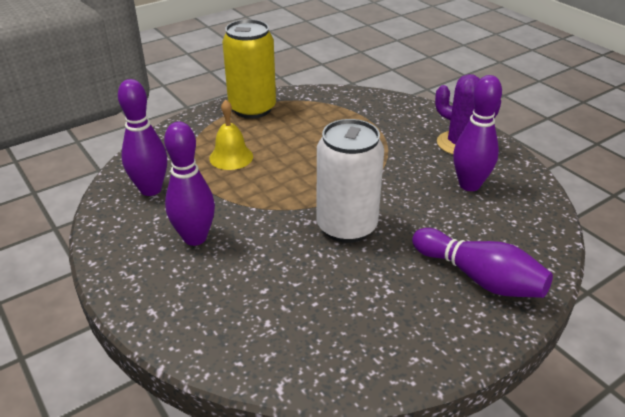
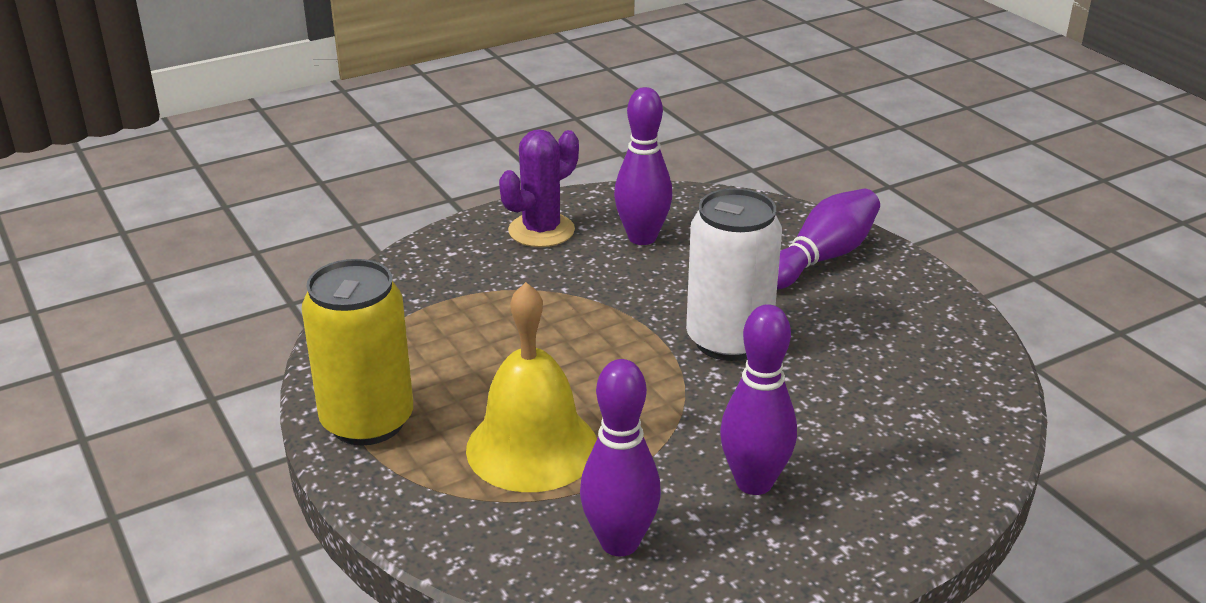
camera: 85 degrees left, 5 degrees down
(231, 157) = (532, 447): yellow bell -> yellow bell, size x1.67

